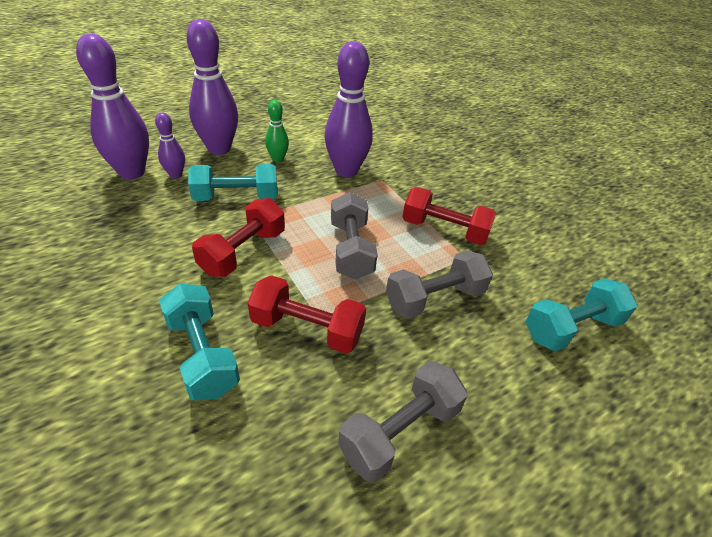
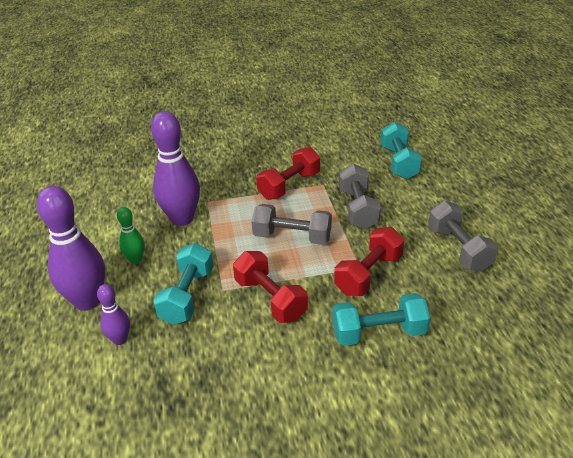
camera: 65 degrees left, 5 degrees down
(132, 172) = (93, 378): purple bowling pin -> none

